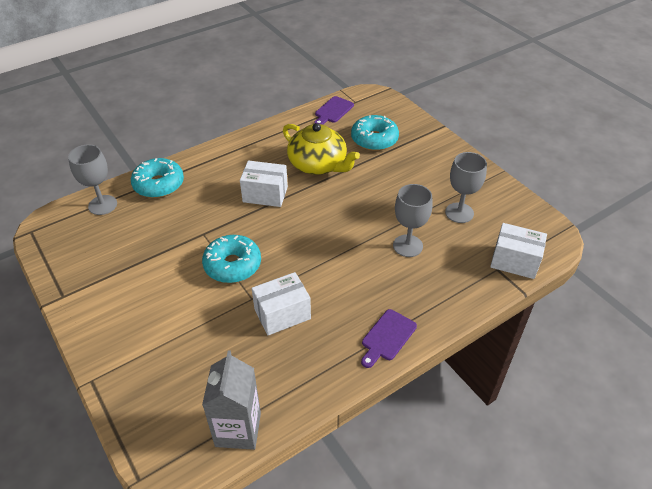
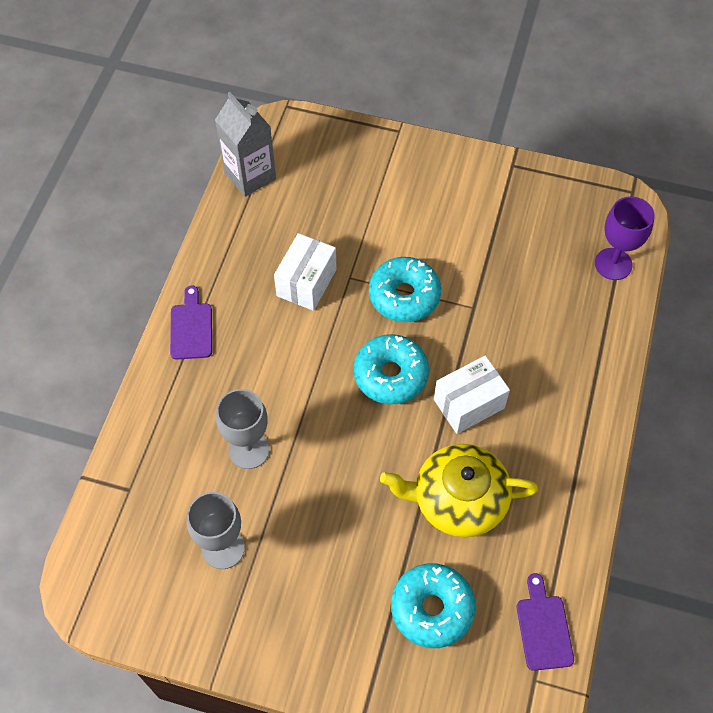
camera: 140 degrees right, 15 degrees up
(102, 205) = (613, 264): grey goblet -> purple goblet
(159, 184) = (595, 329): turquoise donut -> turquoise donut (390, 375)
(514, 261) = (115, 515): white box -> none

